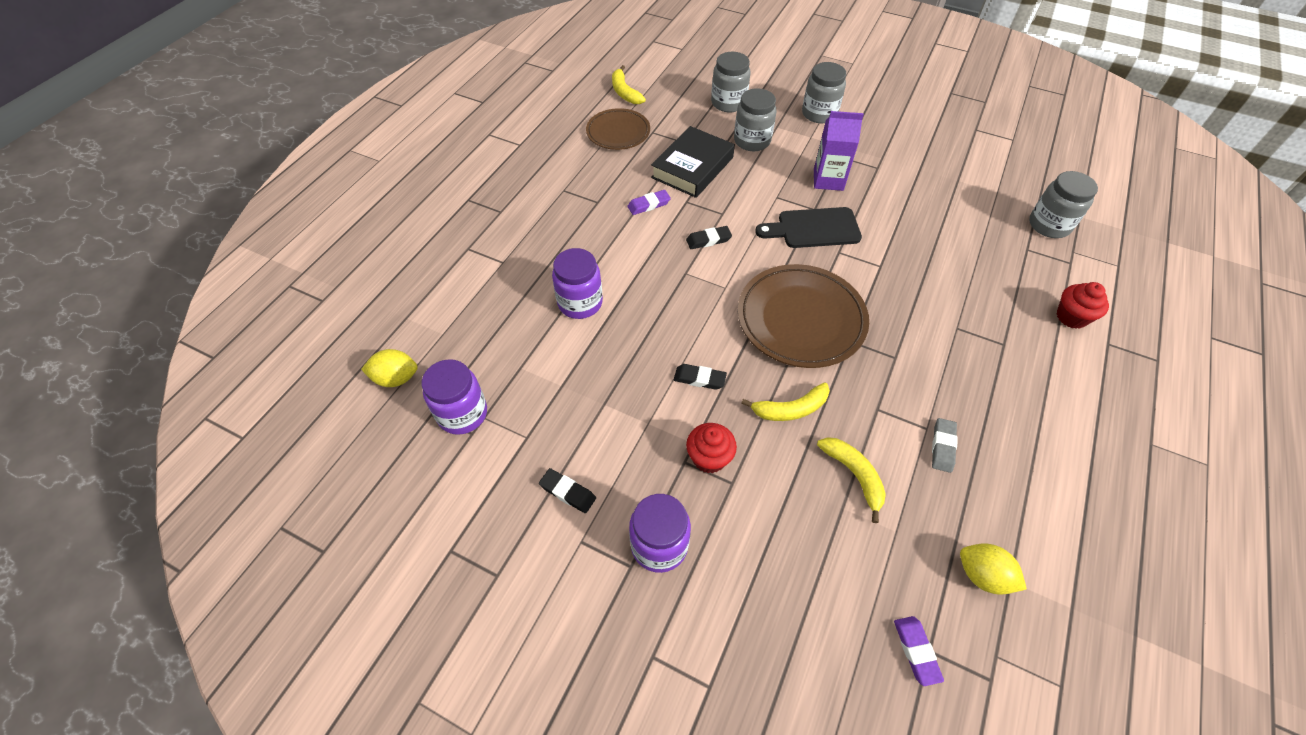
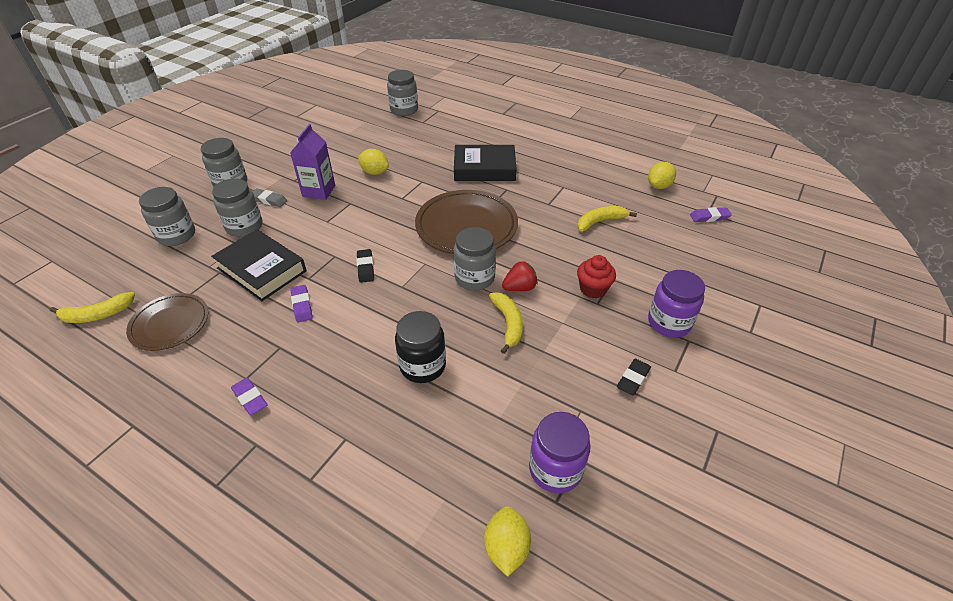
camera: 85 degrees left, 10 degrees down
(543, 197) = (250, 398): none -> purple eraser
(580, 303) = (422, 366): purple jar -> black jar
(699, 379) = (519, 288): black eraser -> red strawberry
(709, 334) = (474, 278): none -> grey jar
(790, 409) = (549, 242): yellow banana -> yellow banana (508, 324)
(813, 229) = (372, 206): black cutting board -> none
(882, 219) = (375, 172): none -> yellow lemon
(937, 329) = (484, 168): none -> black book
(942, 447) = (576, 183): grey eraser -> grey eraser (269, 200)
(1071, 317) = (481, 120): red cupcake -> none

